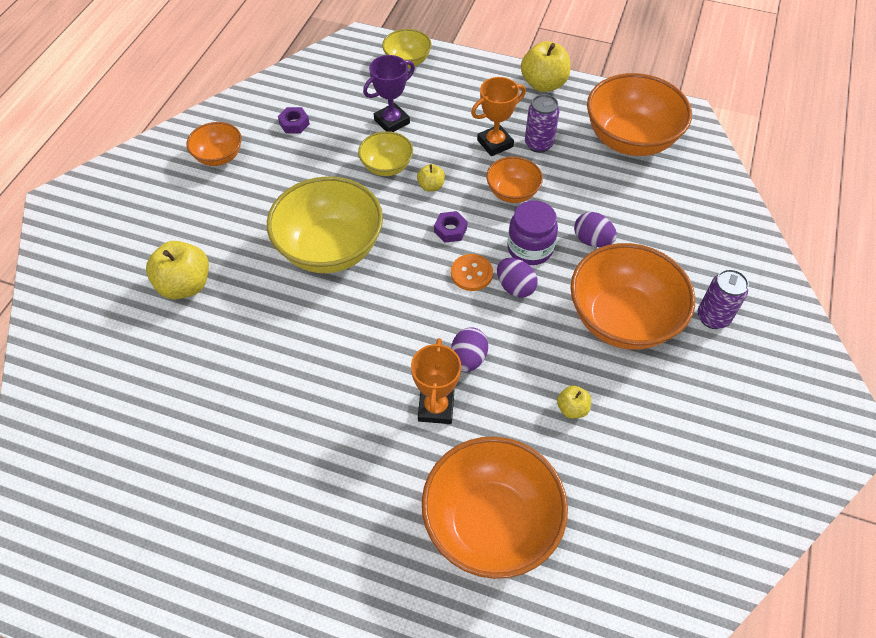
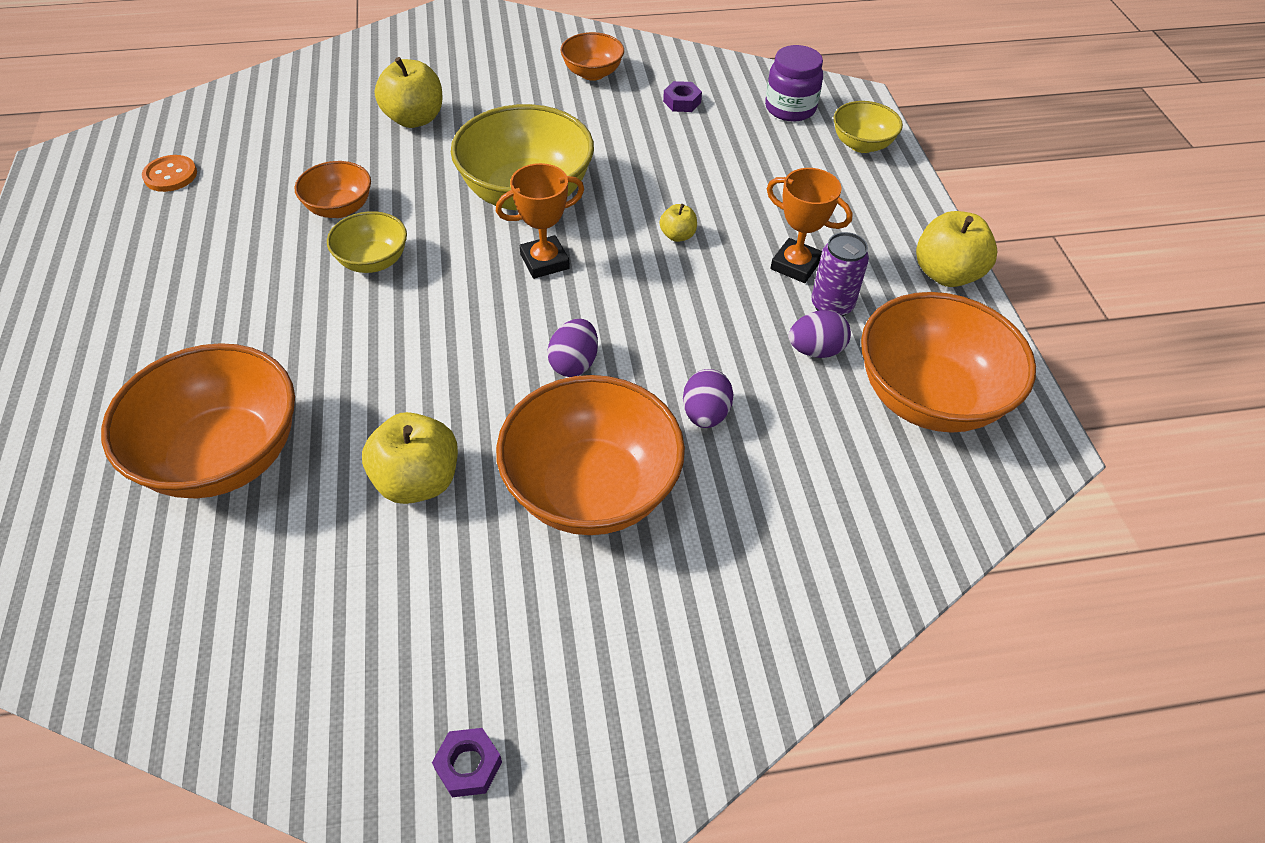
camera: 60 degrees right, 5 degrees down
(386, 166) = (678, 190): yellow bowl -> yellow bowl (373, 261)
(392, 121) = (751, 168): purple trophy -> none
(436, 407) = (358, 354): orange trophy -> orange trophy (544, 261)
(450, 230) = (622, 275): purple nut -> purple nut (468, 765)
(468, 359) = (440, 358): purple egg -> purple egg (815, 350)
(471, 273) = (569, 317): orange button -> orange button (170, 175)
(512, 192) = (726, 309): orange bowl -> orange bowl (339, 208)
(530, 248) = (646, 356): purple jar -> purple jar (790, 108)
(572, 408) = (417, 481): yellow apple -> yellow apple, size x1.94
(713, 317) = (661, 598): purple can -> none

